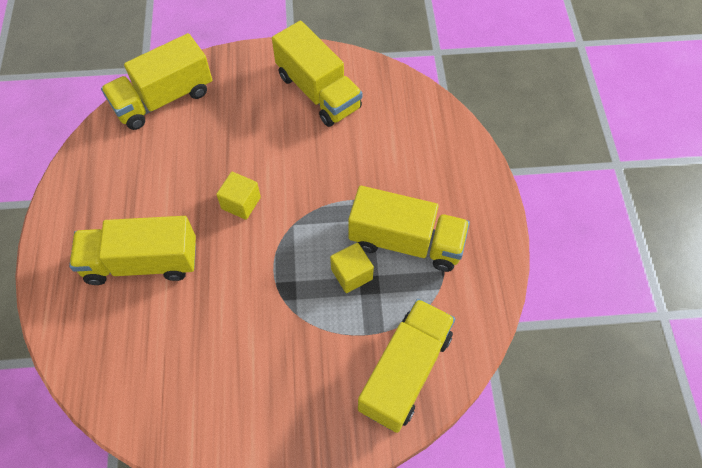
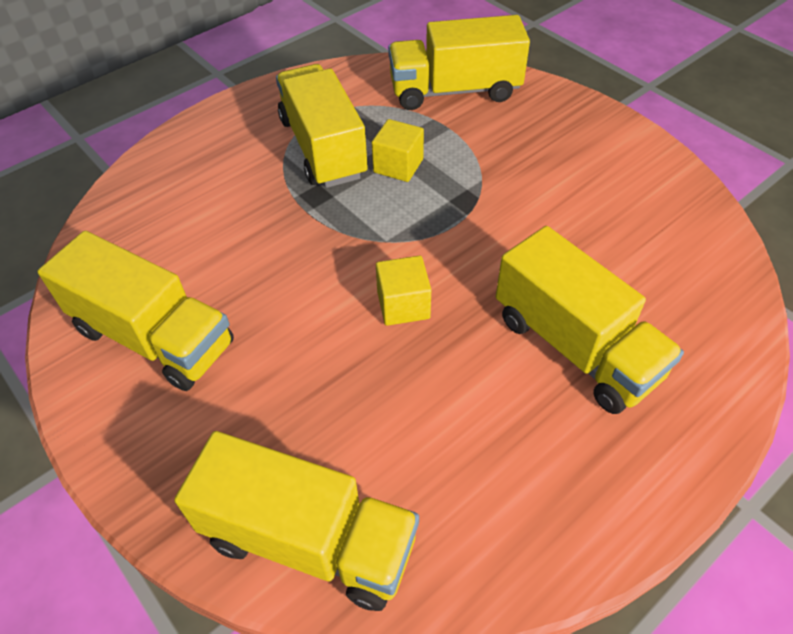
camera: 125 degrees left, 10 degrees down
(318, 91) = (154, 337): yellow truck -> yellow truck turned 105 degrees clockwise

